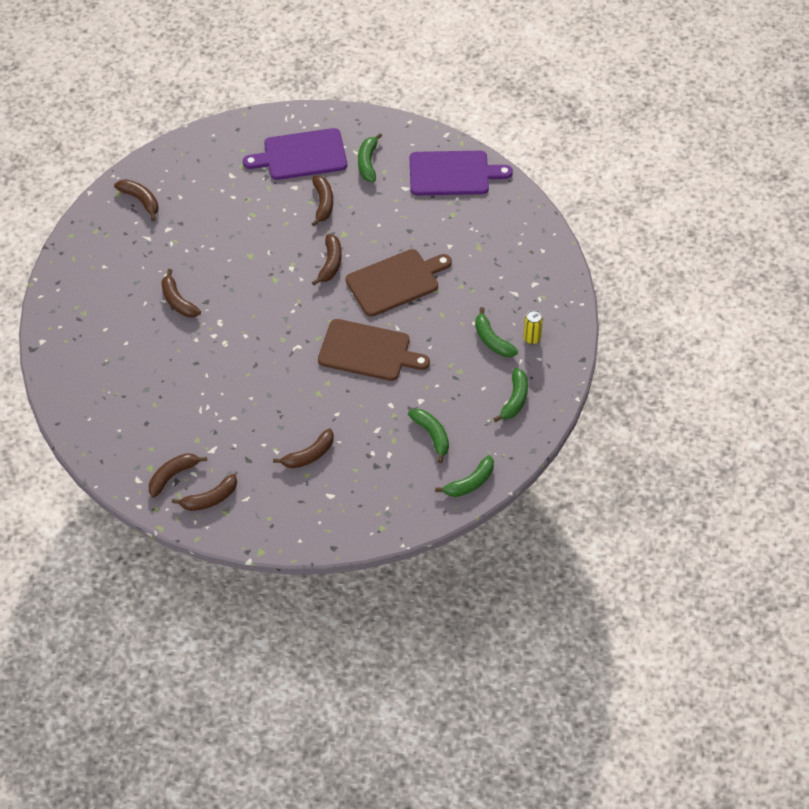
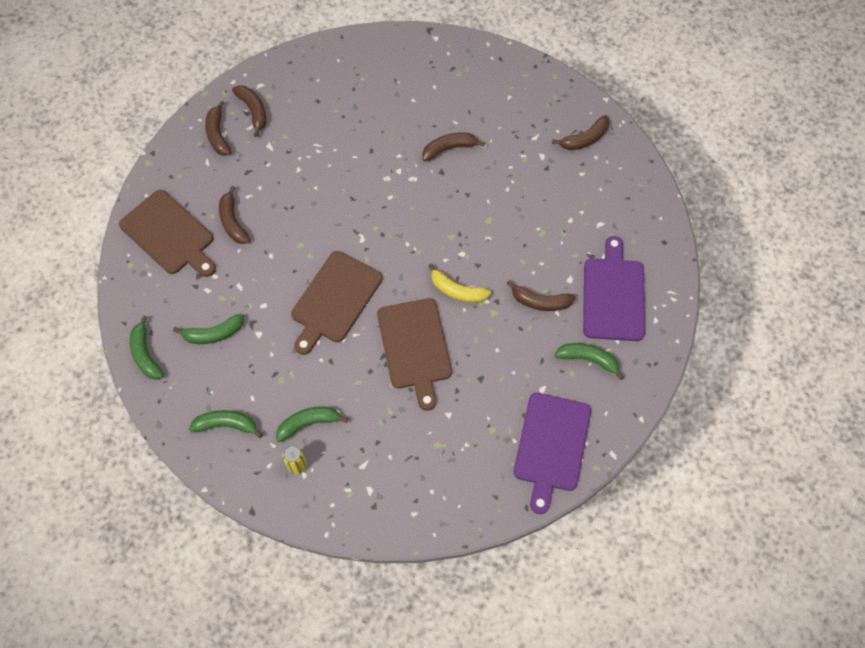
camera: 105 degrees right, 10 degrees up
(330, 263) = (457, 291): brown banana -> yellow banana
(339, 504) = (169, 234): none -> brown cutting board
(515, 399) = (226, 425): green banana -> green banana turned 150 degrees clockwise

